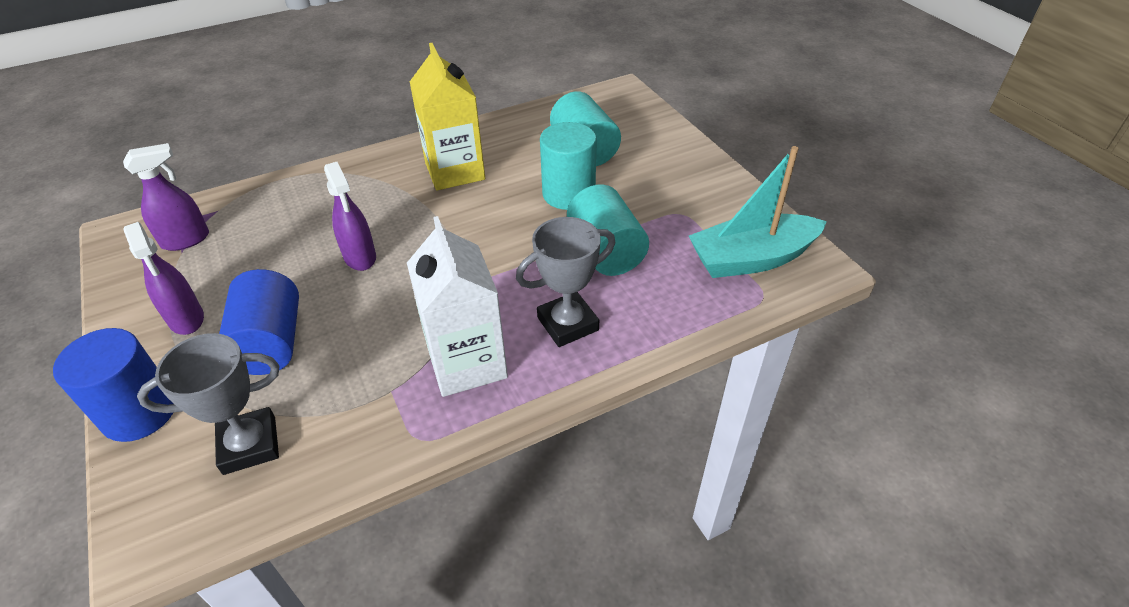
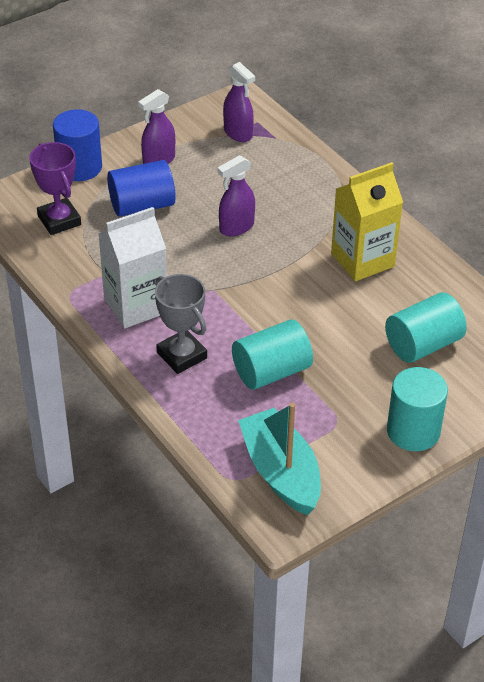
camera: 80 degrees right, 0 degrees up
(250, 445) = (59, 220): grey trophy -> purple trophy
(568, 194) = (348, 340): turquoise cylinder -> turquoise cylinder (413, 431)

